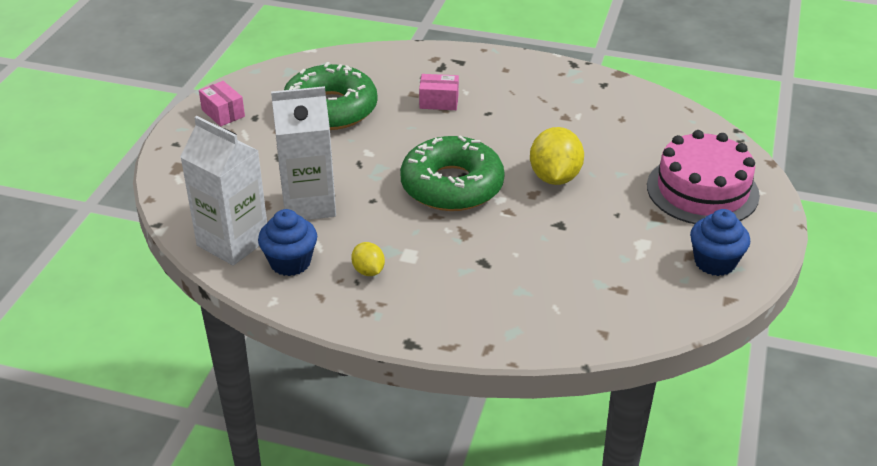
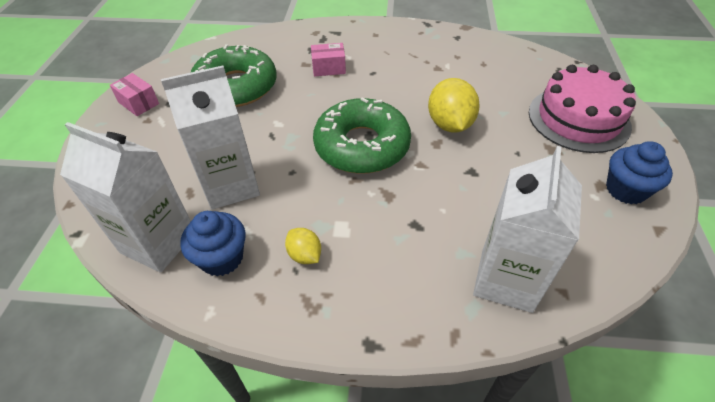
camera: 10 degrees left, 10 degrees up
(553, 316) = (506, 280): none -> white carton

